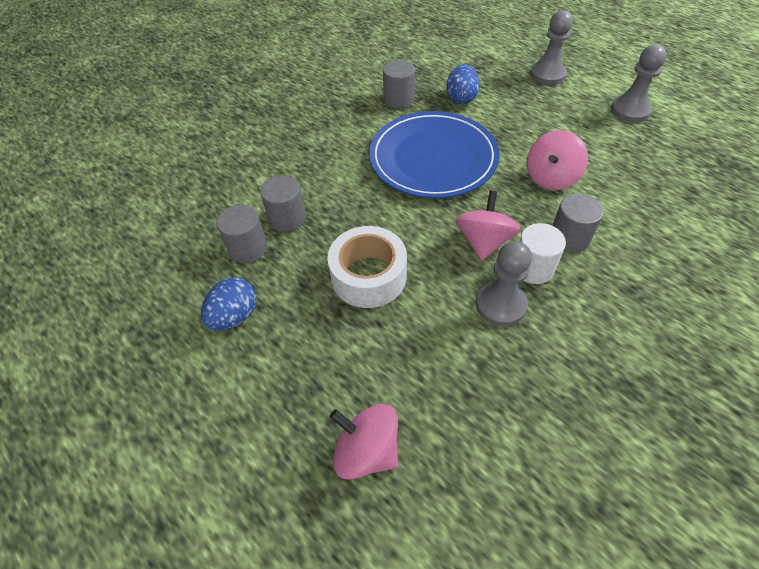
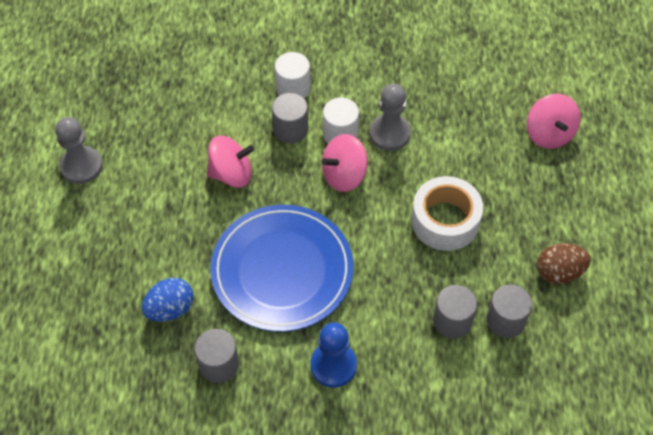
camera: 135 degrees left, 5 degrees up
(235, 316) = (559, 272): blue egg -> brown egg
(336, 142) = (333, 365): none -> blue pawn
(547, 74) = (65, 260): grey pawn -> none
(622, 269) = (293, 88): none -> white cylinder

